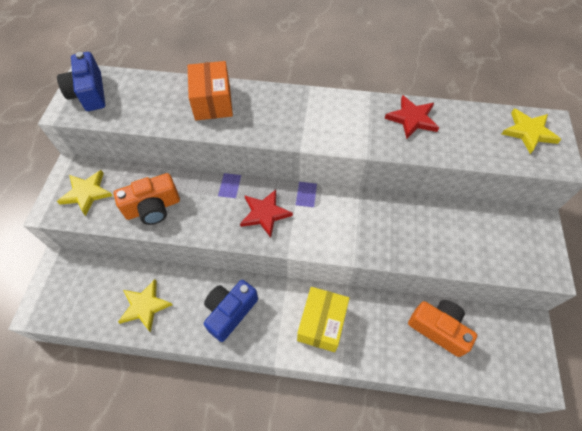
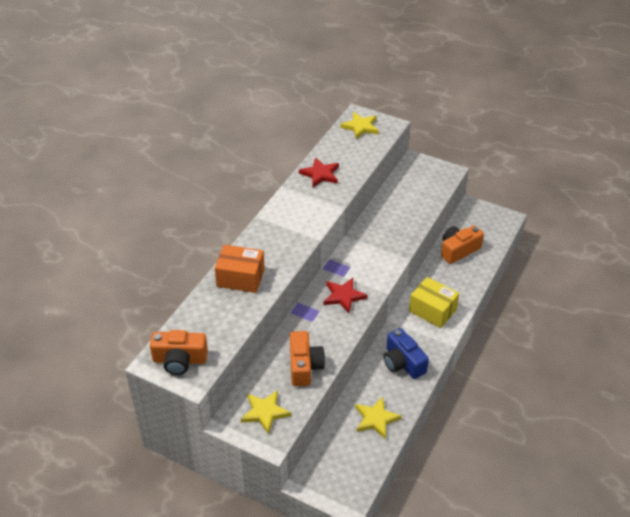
camera: 70 degrees left, 15 degrees down
(89, 93) = (180, 360): blue camera -> orange camera

